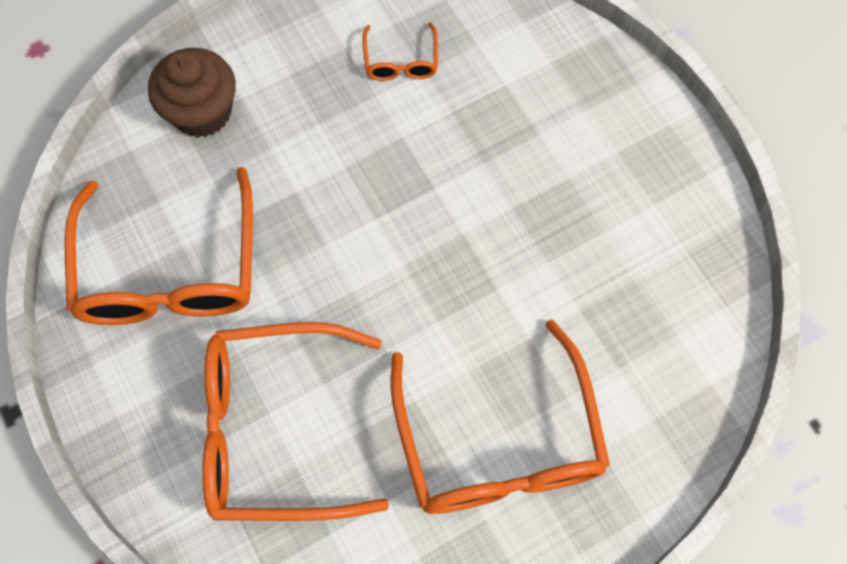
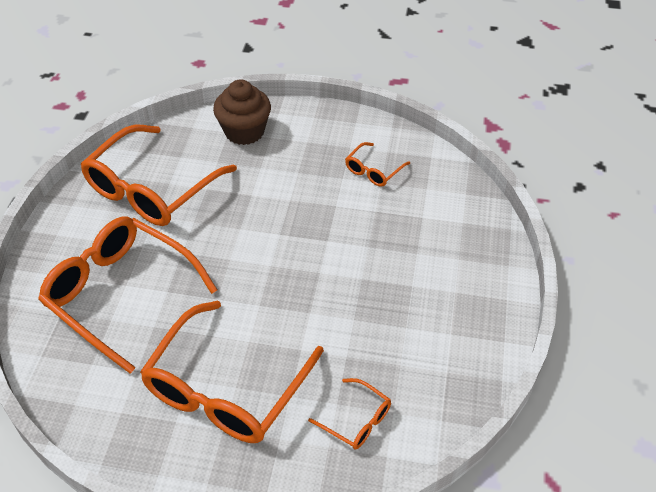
camera: 40 degrees right, 20 degrees down
(653, 370) = (357, 420): none -> orange glasses

